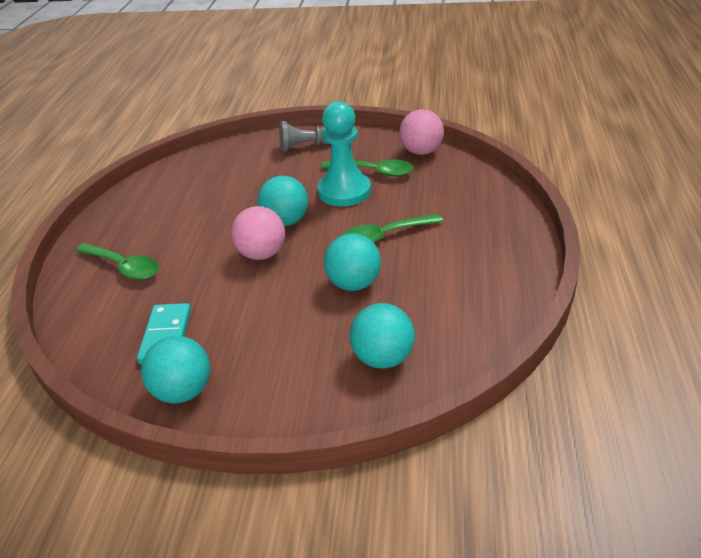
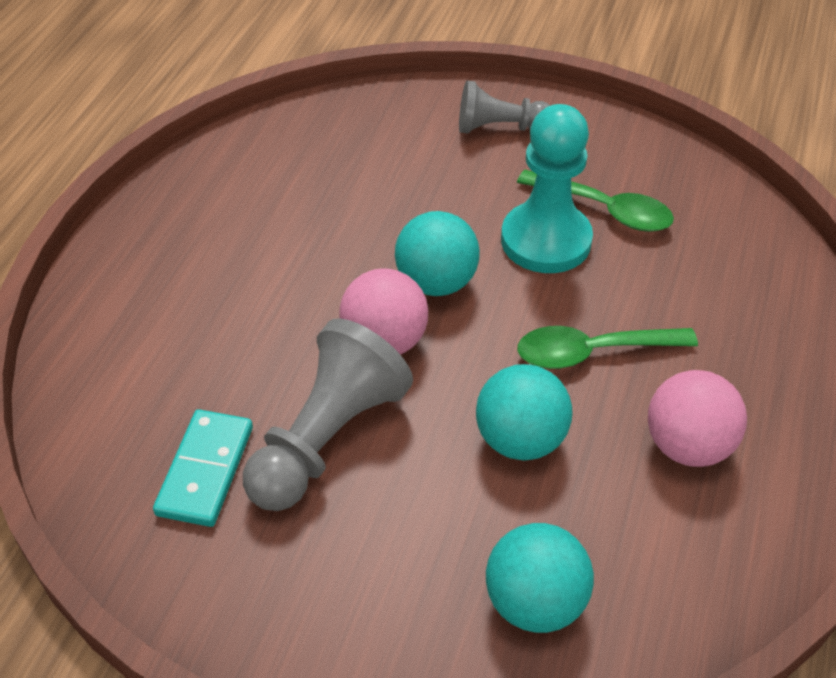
camera: 10 degrees right, 10 degrees up
(124, 267) = (164, 316): green spoon -> none
(183, 391) = (212, 585): turquoise ball -> none
(238, 306) = (327, 438): none -> grey pawn
(421, 151) = (695, 183): pink ball -> pink ball (687, 446)

